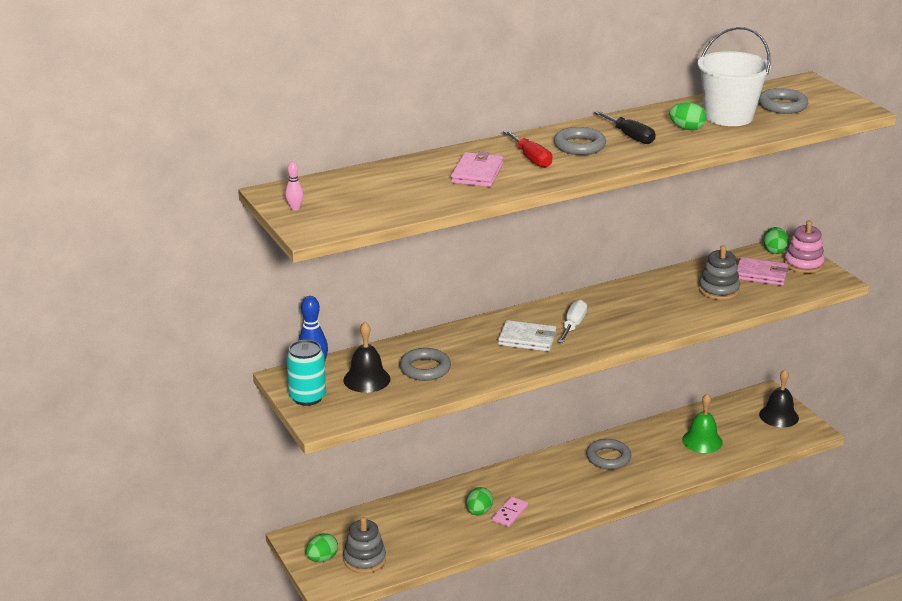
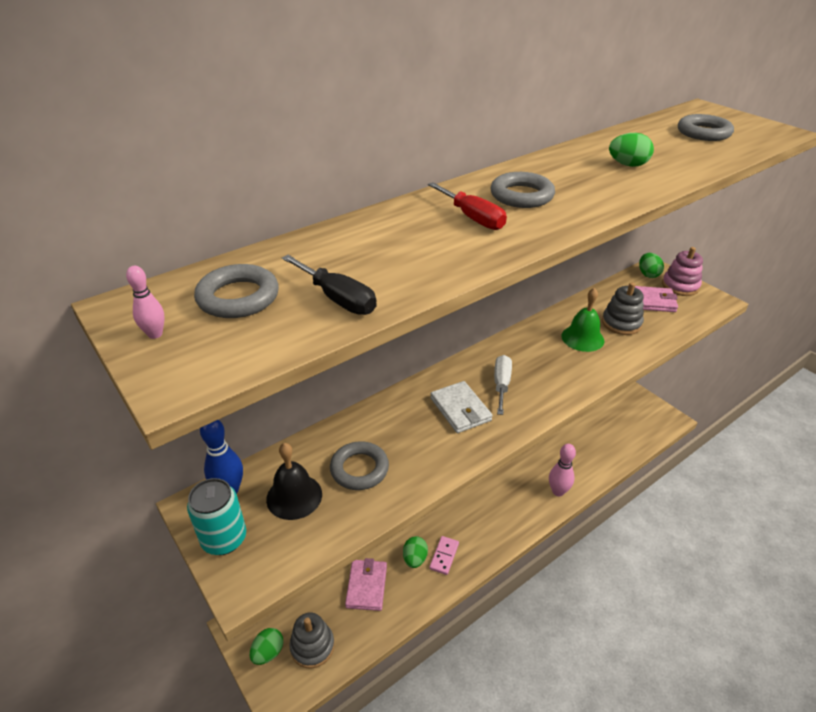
camera: 10 degrees left, 10 degrees up
(477, 173) = (412, 246): pink wallet -> pink wallet (366, 586)
(527, 339) = (460, 409): white wallet -> white wallet turned 60 degrees clockwise
(608, 458) = (515, 473): grey ring -> grey ring (238, 297)
(630, 136) = (572, 179): black screwdriver -> black screwdriver (338, 299)
(651, 478) = (558, 491): none -> pink bowling pin
(702, 441) = (587, 442): green bell -> green bell (582, 338)
(728, 116) = (660, 148): white bucket -> none
(779, 416) = (638, 407): black bell -> none

